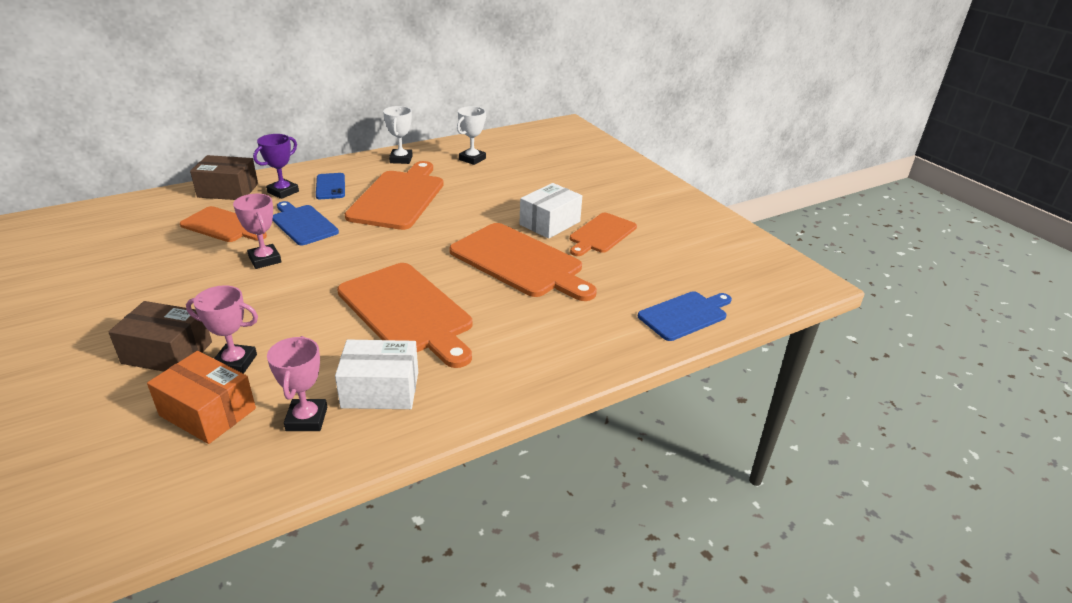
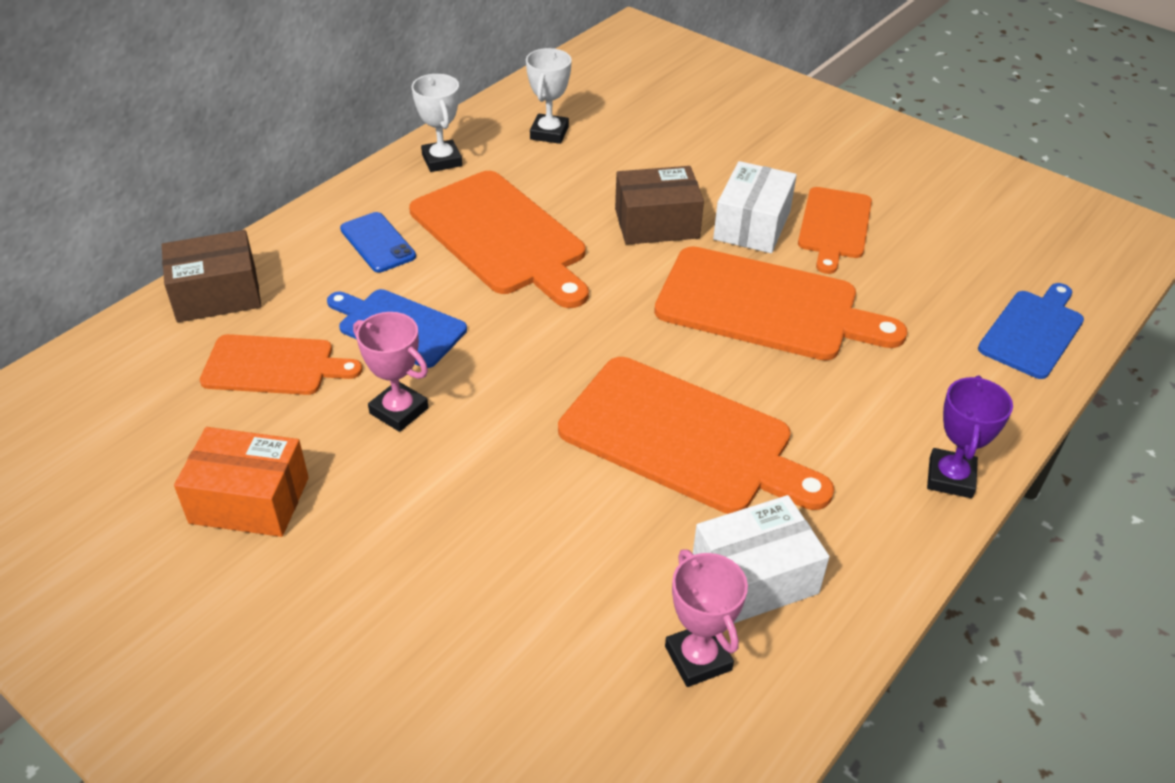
camera: 20 degrees left, 10 degrees up
(167, 353) = (403, 622): brown box -> brown box (656, 223)
(208, 412) = (554, 697): orange box -> orange box (249, 500)
(235, 362) = (519, 604): pink trophy -> none
(283, 192) = (310, 273): purple trophy -> purple trophy (950, 477)
(399, 198) = (501, 236): orange cutting board -> orange cutting board turned 150 degrees clockwise

